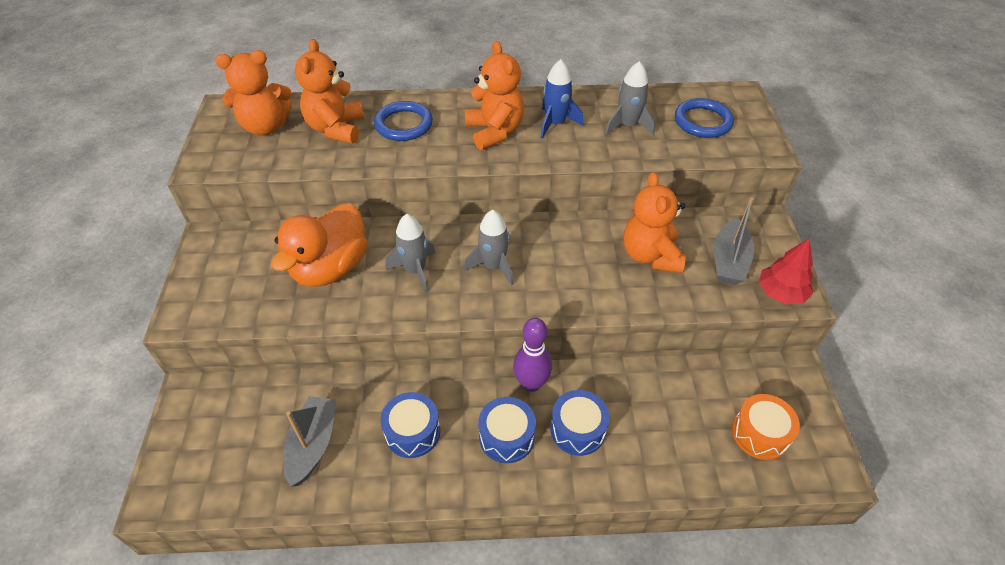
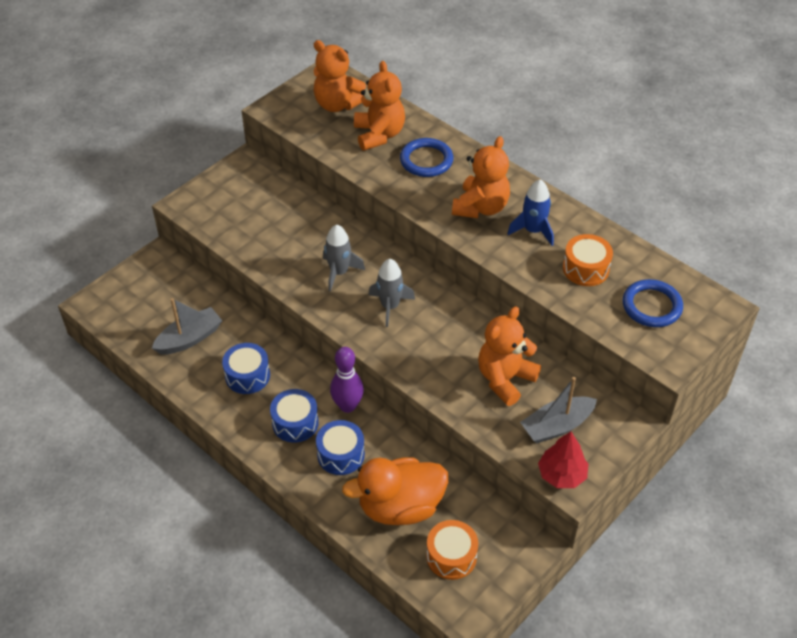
camera: 45 degrees right, 0 degrees up
(330, 268) = (292, 233): orange duck -> orange duck (400, 507)
(336, 129) = (379, 134): orange teddy bear -> orange teddy bear turned 120 degrees clockwise
(627, 126) = (585, 269): grey rocket -> orange drum

